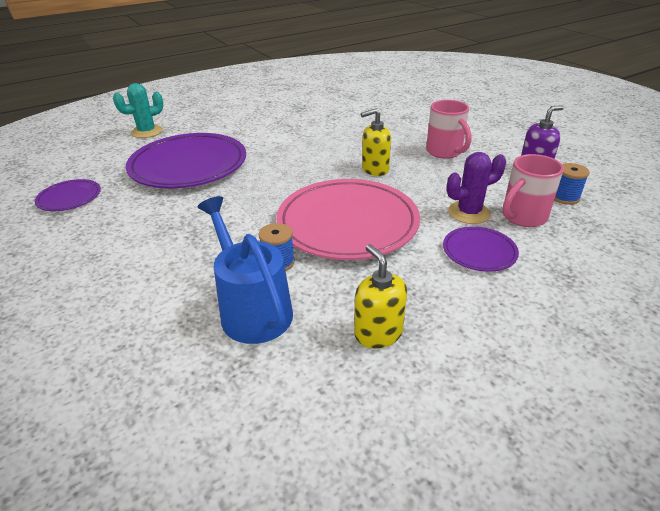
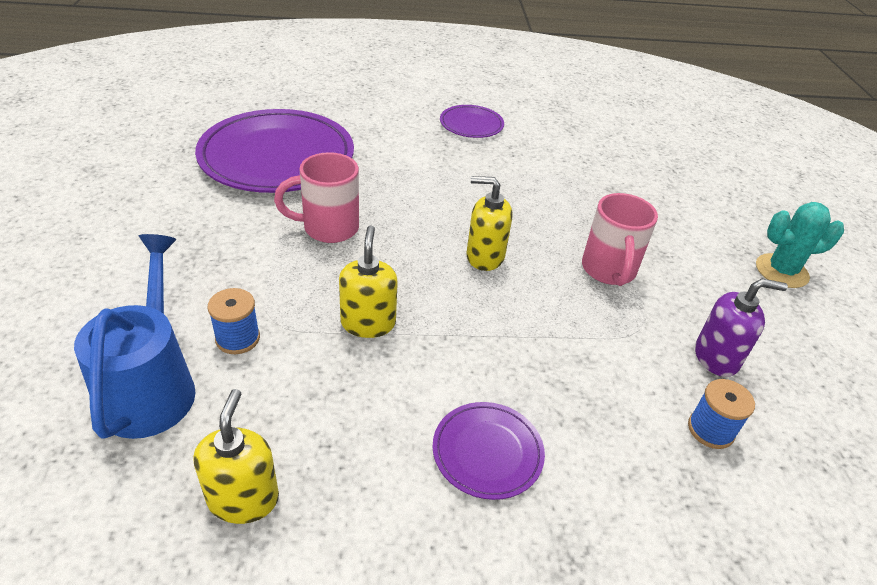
camera: 25 degrees right, 5 degrees up
(69, 198) = (125, 150): purple plate -> purple plate (471, 125)
(147, 132) = (280, 91): turquoise cactus -> turquoise cactus (781, 271)
(347, 223) = (368, 323): pink plate -> yellow soap dispenser
(469, 213) = (538, 384): purple cactus -> none
(522, 217) = (608, 430): pink mug -> pink mug (328, 228)

